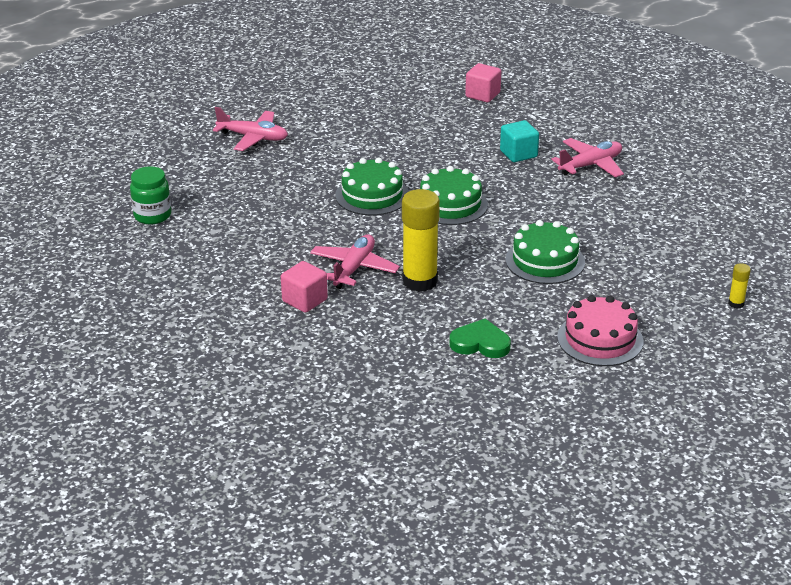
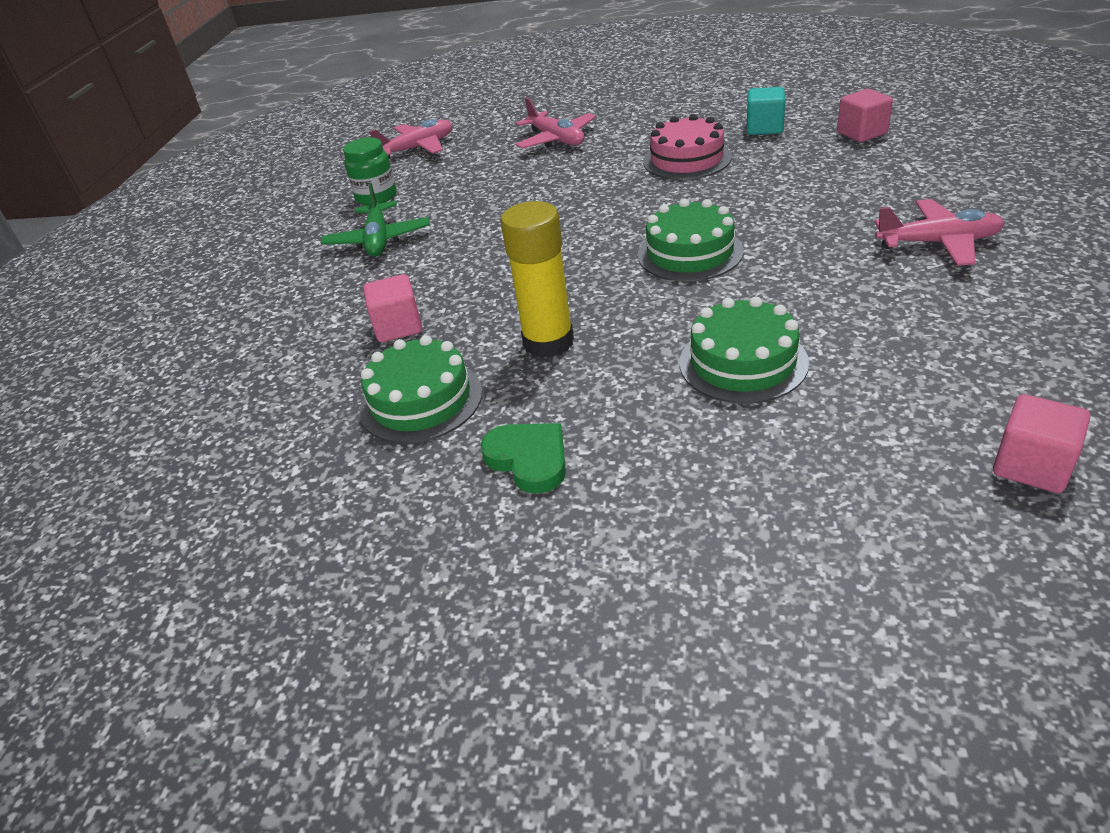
camera: 40 degrees right, 5 degrees up
(204, 248) = (378, 240): none -> green plane
(354, 268) = (493, 303): pink plane -> pink plane (418, 148)
(372, 195) = (609, 222): green cake -> green cake (421, 400)
(518, 154) = (843, 209): turquoise cube -> turquoise cube (764, 128)
(600, 339) = (709, 522): pink cake -> pink cake (687, 159)
(716, 270) = (1031, 466): none -> pink cube
(736, 303) = (1027, 547): yellow glue stick -> none

